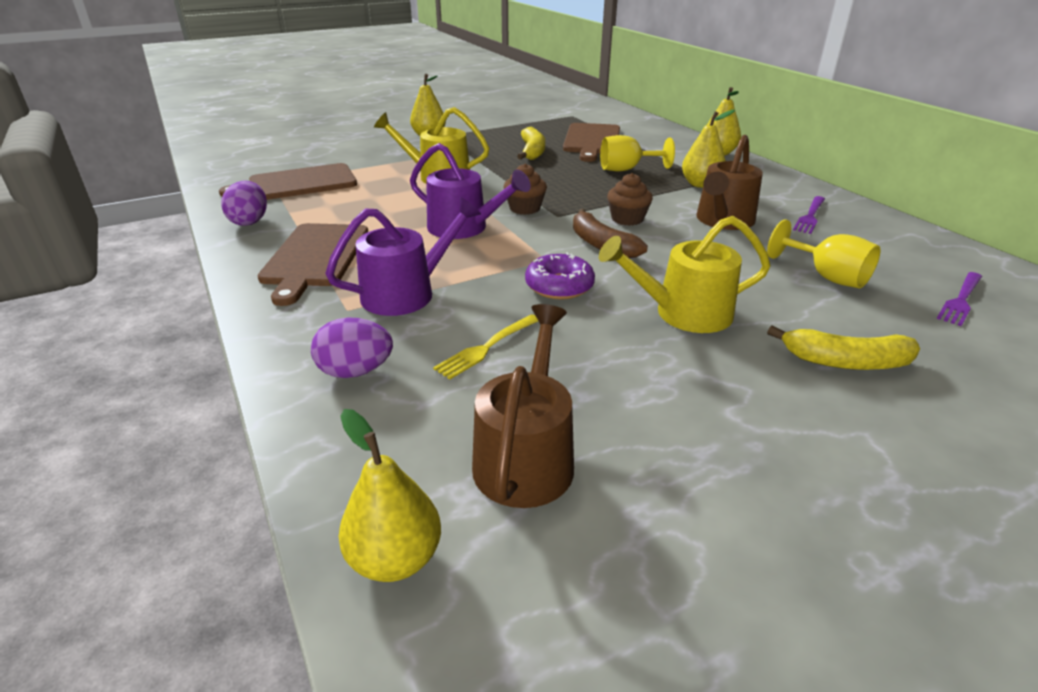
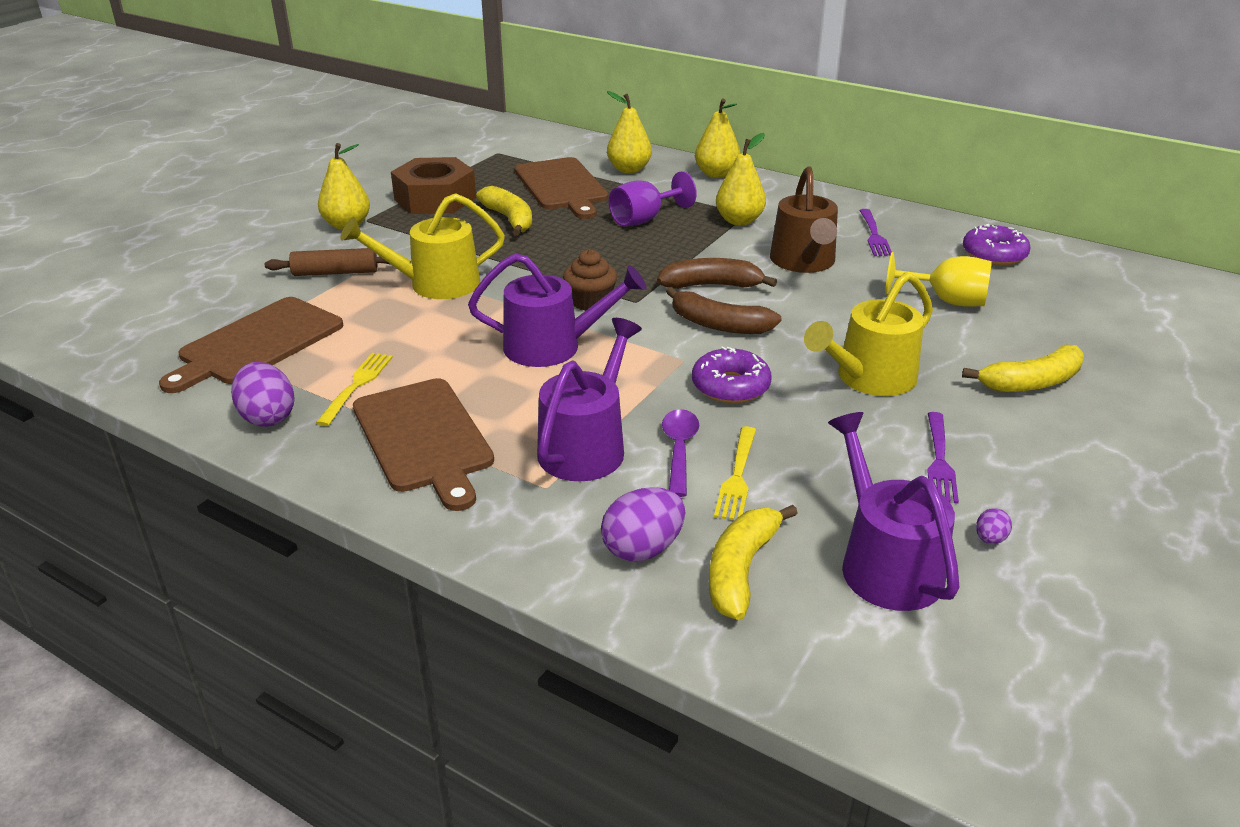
camera: 30 degrees left, 0 degrees up
(318, 218) = (357, 386): none -> yellow fork
(389, 158) = (335, 272): none -> brown rolling pin
(395, 558) = (881, 689): yellow pear -> yellow pear (629, 169)
(404, 414) = (741, 570): none -> yellow banana
(466, 316) = (679, 450): none -> purple spoon
(499, 132) = (435, 198): none -> brown nut
(526, 457) = (885, 564): brown watering can -> purple watering can
(626, 169) = (644, 219): yellow goblet -> purple goblet
(627, 219) = (711, 285): brown cupcake -> brown banana
(649, 476) = (990, 539): none -> purple egg
(917, 254) = (994, 254): none -> purple donut
(960, 300) = (1060, 293): purple fork -> purple fork (939, 461)

